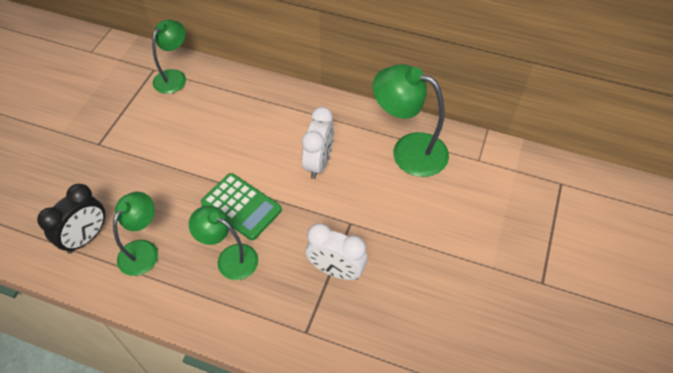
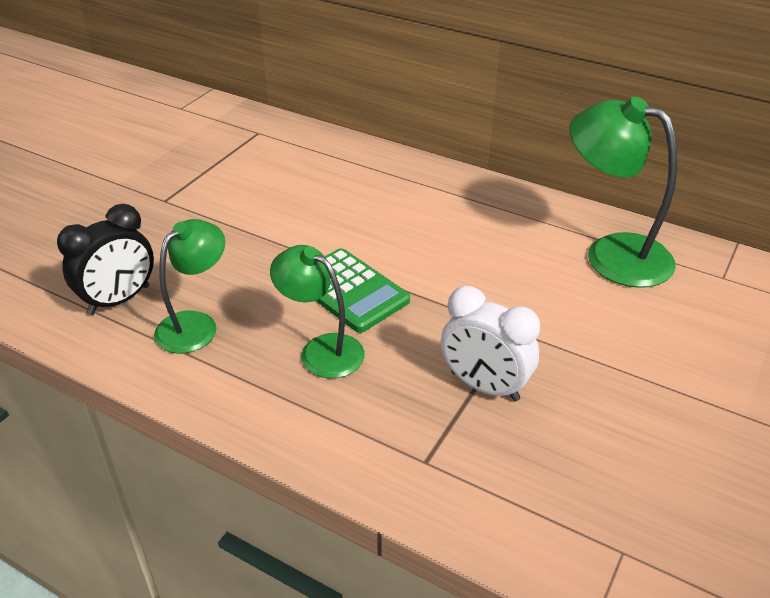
camera: 10 degrees right, 15 degrees down
(174, 77) = (284, 142): green lamp -> none
(319, 163) = (473, 254): white clock -> none

